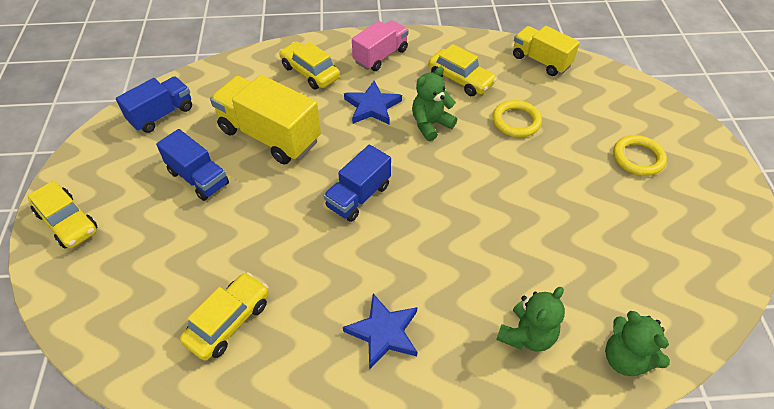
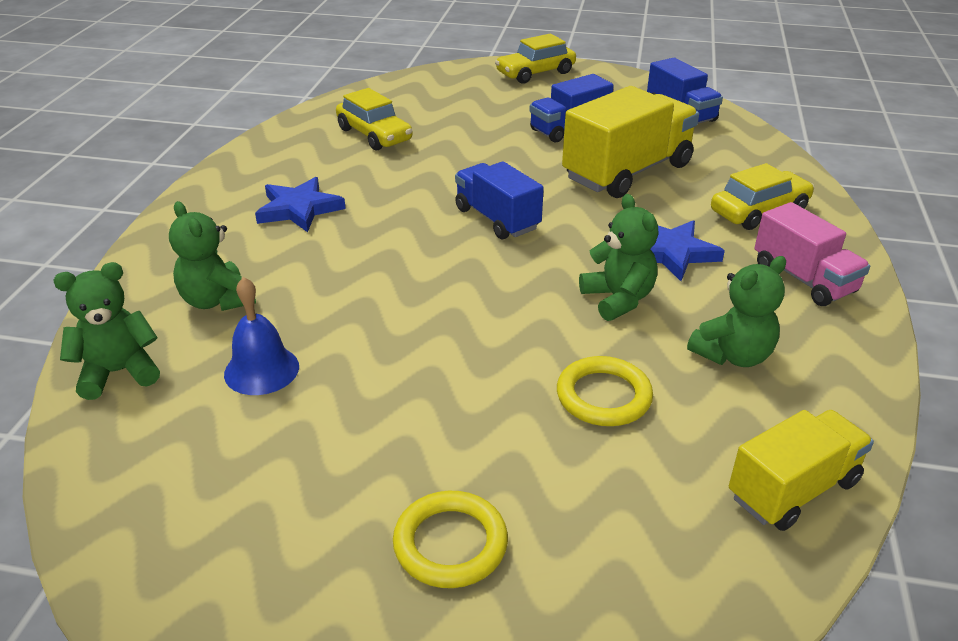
camera: 105 degrees right, 15 degrees down
(460, 79) = (733, 355): yellow car -> green teddy bear
(578, 275) = (261, 370): none -> blue bell

